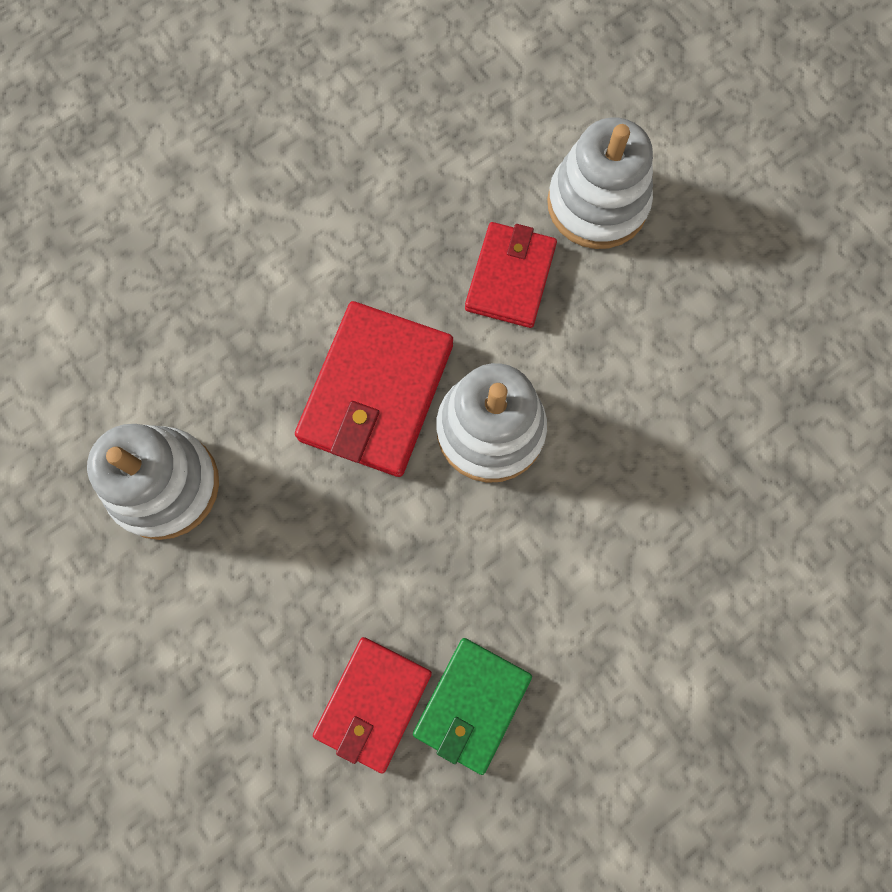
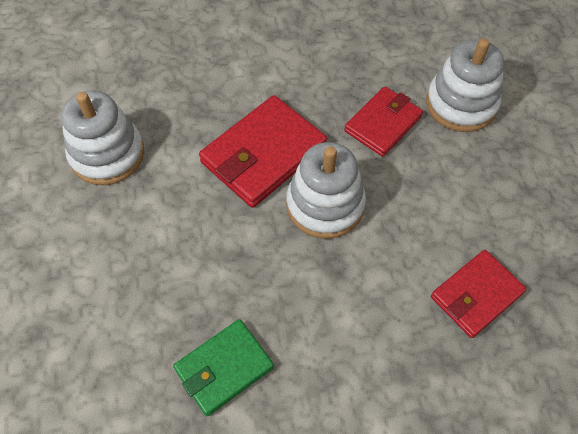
camera: 25 degrees right, 15 degrees down
(373, 703) = (159, 337): red wallet -> red wallet (476, 295)

